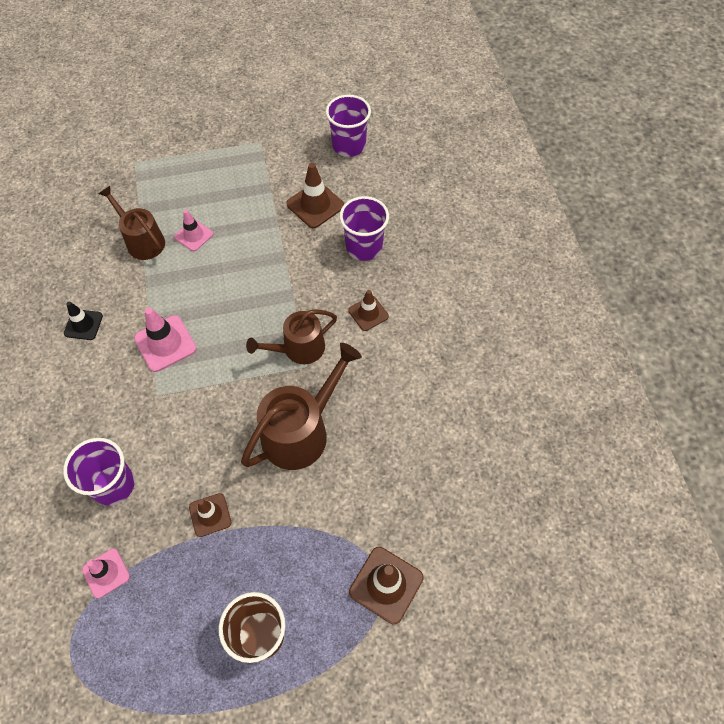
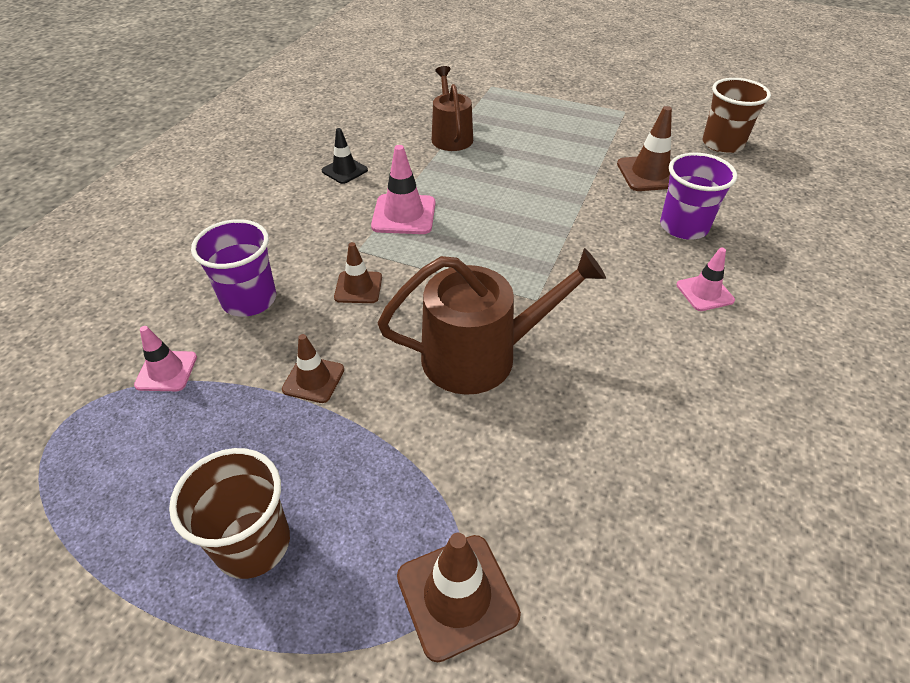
camera: 35 degrees right, 15 degrees down
(194, 235) = (502, 150): pink traffic cone -> pink traffic cone (704, 293)
(299, 349) = (539, 280): brown watering can -> none
(349, 145) = (722, 144): purple cup -> brown cup
(368, 313) = (648, 285): brown traffic cone -> brown traffic cone (358, 287)

